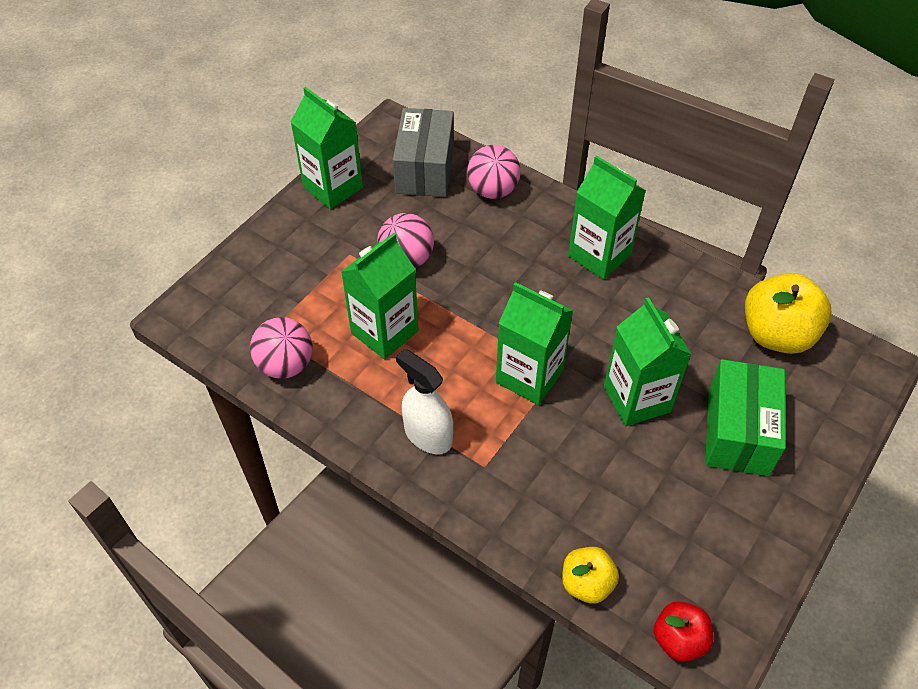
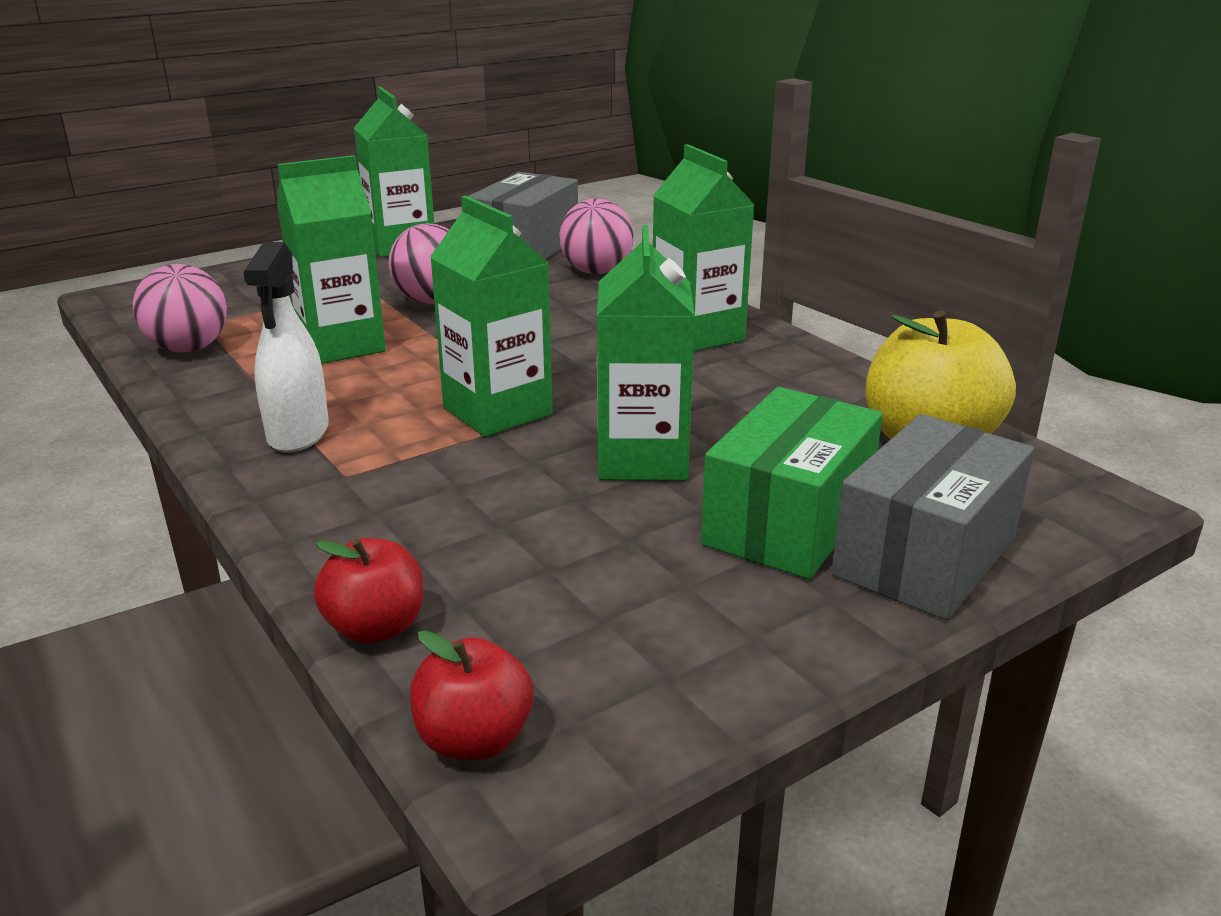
camera: 20 degrees right, 25 degrees down
(428, 435) = (298, 433): white spray bottle -> white spray bottle turned 150 degrees counterclockwise
(587, 583) = (375, 628): yellow apple -> red apple
(813, 439) = (925, 556): none -> grey box

